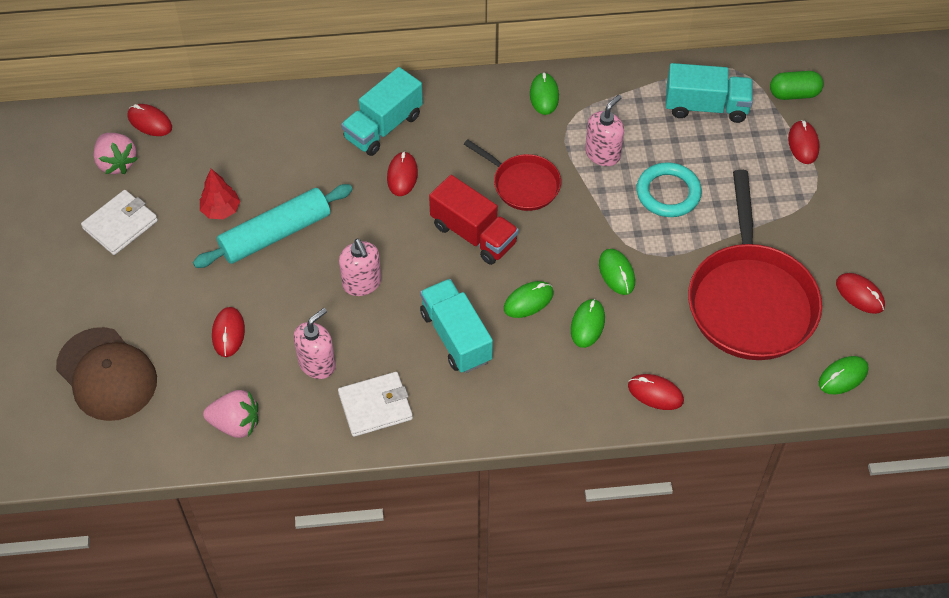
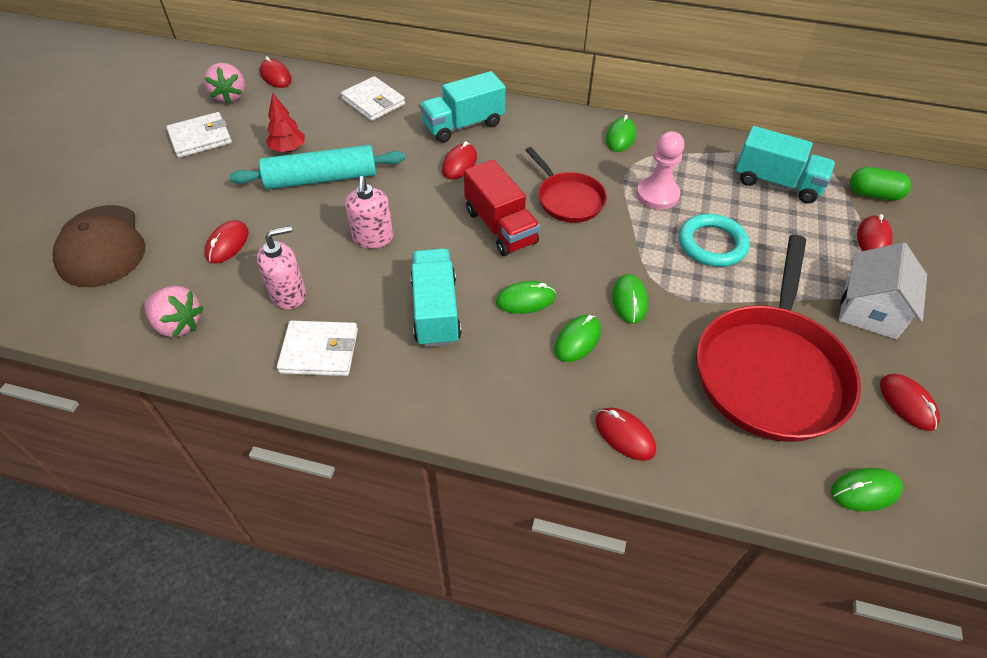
camera: 20 degrees right, 5 degrees down
(275, 125) = (373, 102): none -> white wallet
(602, 154) = (657, 195): pink soap dispenser -> pink pawn
(815, 218) = (870, 310): none -> white house

